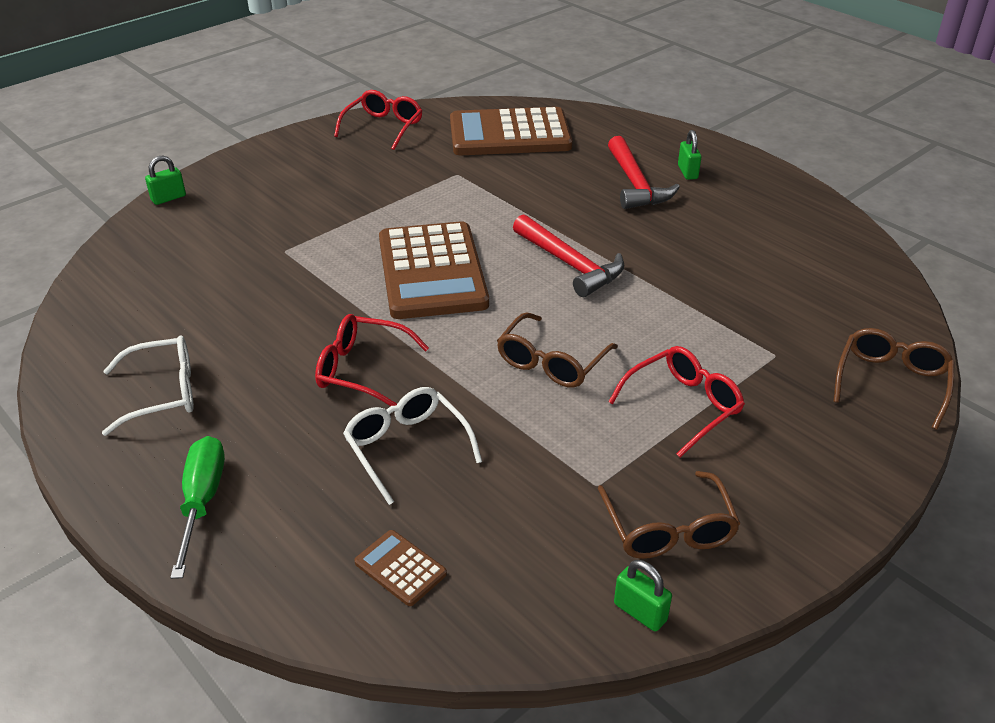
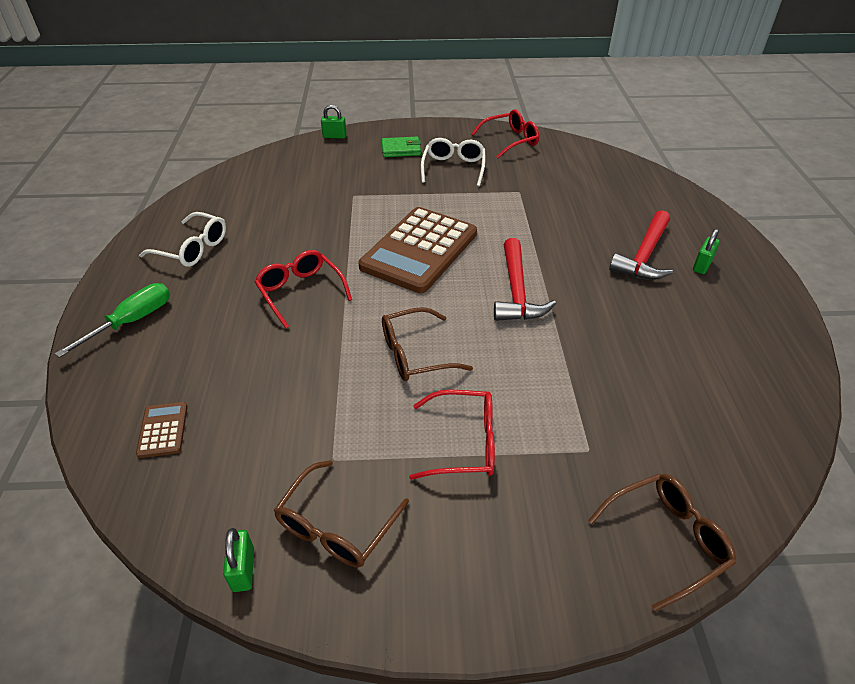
camera: 40 degrees right, 5 degrees up
(273, 181) = (401, 149): none -> green wallet
(407, 448) = (261, 357): white glasses -> white glasses (453, 168)
(509, 134) = (592, 178): brown calculator -> none

